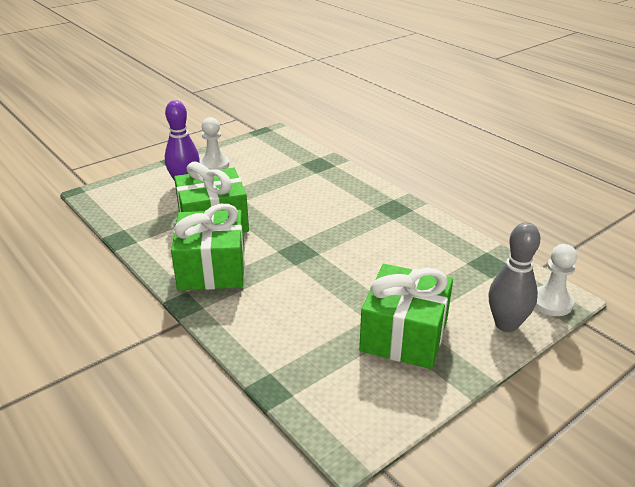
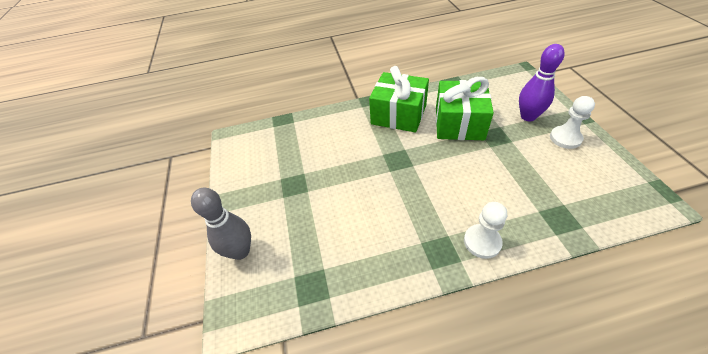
camera: 120 degrees right, 15 degrees up
(404, 335) = (276, 186): green gift -> none
(551, 303) = (235, 304): white pawn -> white pawn (482, 242)

